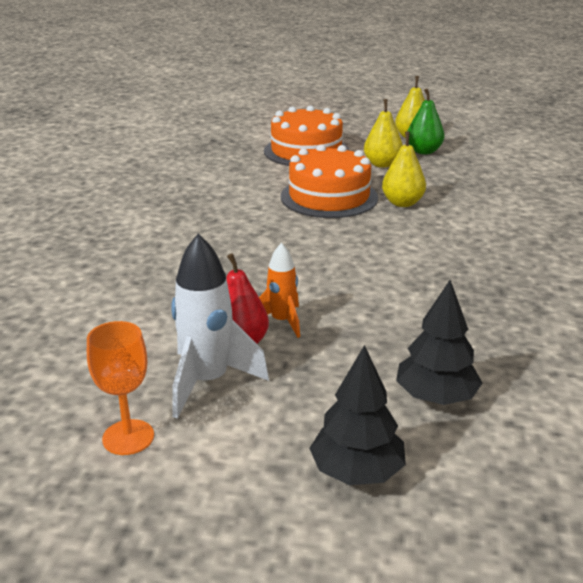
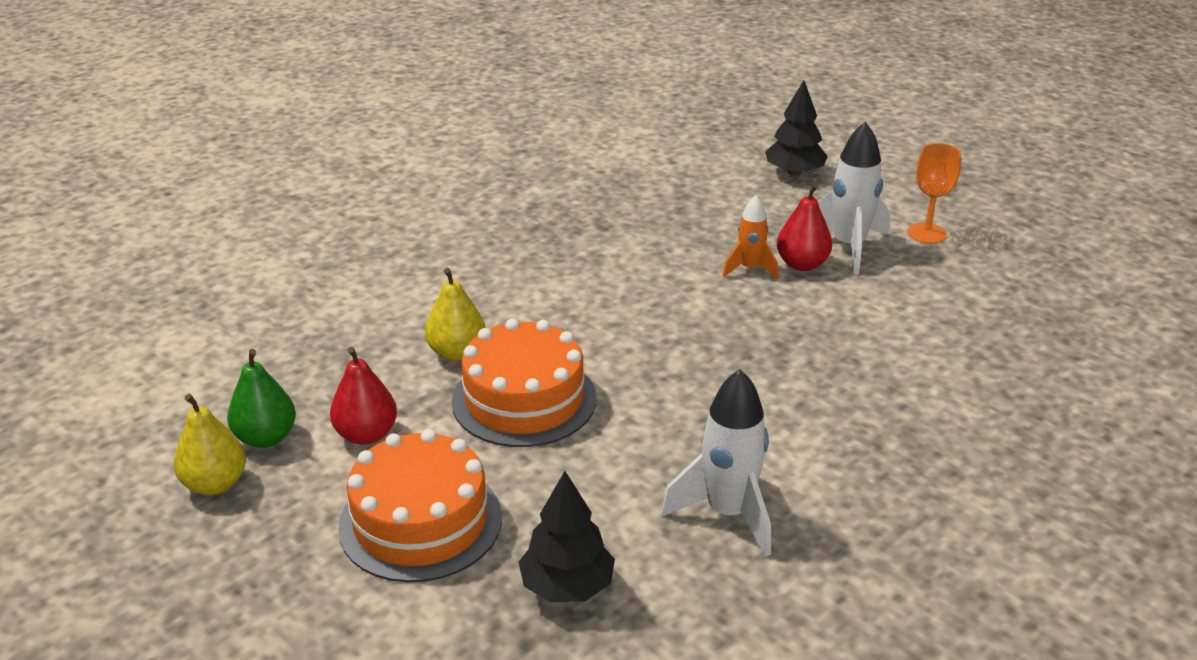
camera: 145 degrees left, 5 degrees up
(163, 190) = (728, 513): none -> white rocket
(382, 164) = (366, 434): yellow pear -> red pear
(436, 397) = (699, 186): black tree -> black tree (567, 586)

